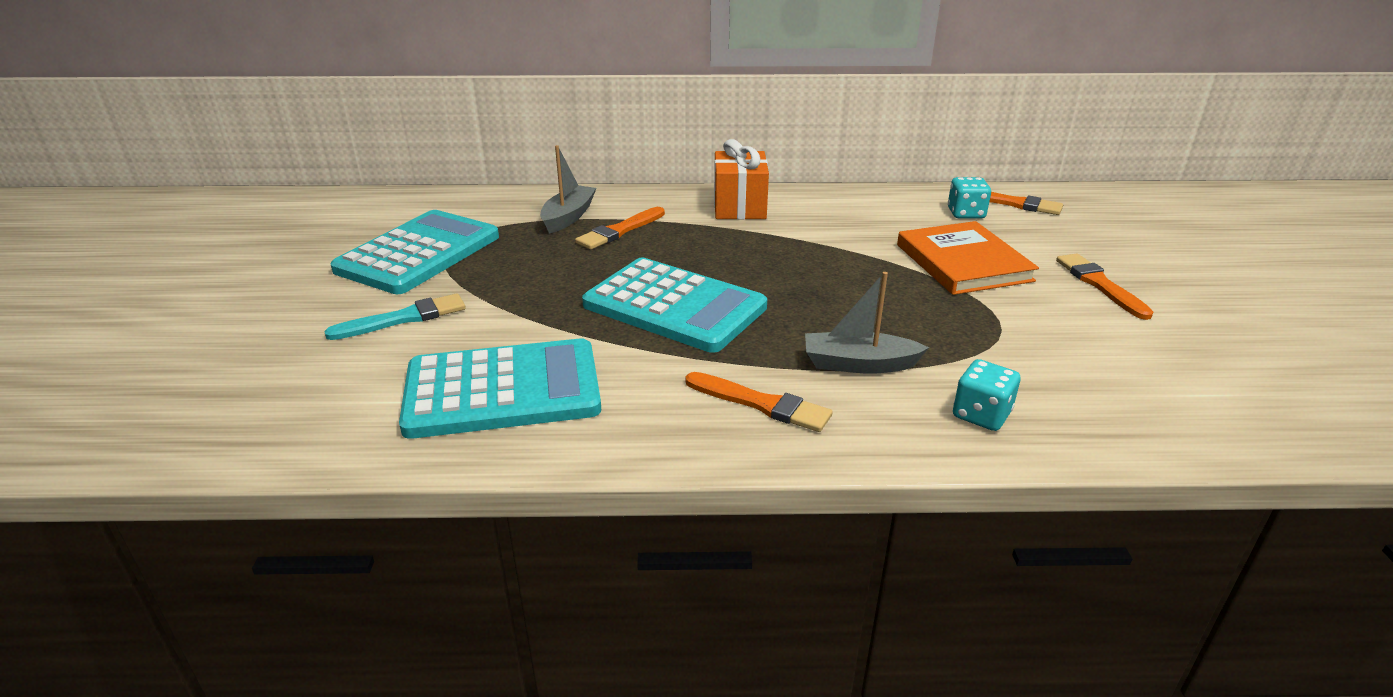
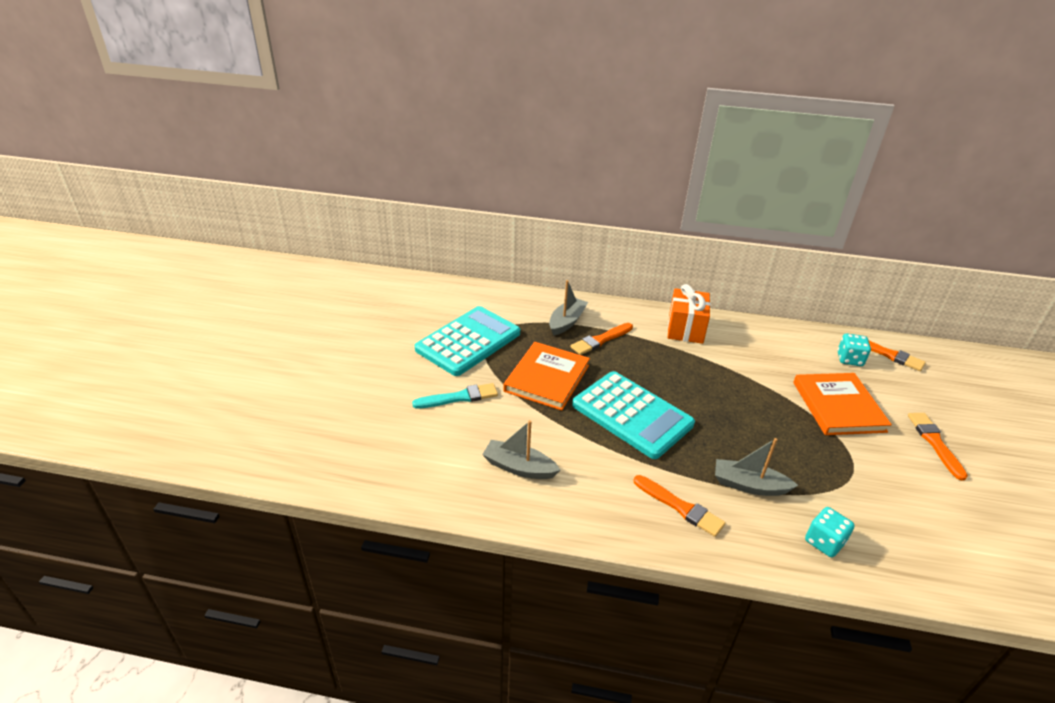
camera: 10 degrees right, 5 degrees up
(503, 390) = (519, 467): turquoise calculator -> grey boat
(542, 281) = (547, 378): none -> orange book

